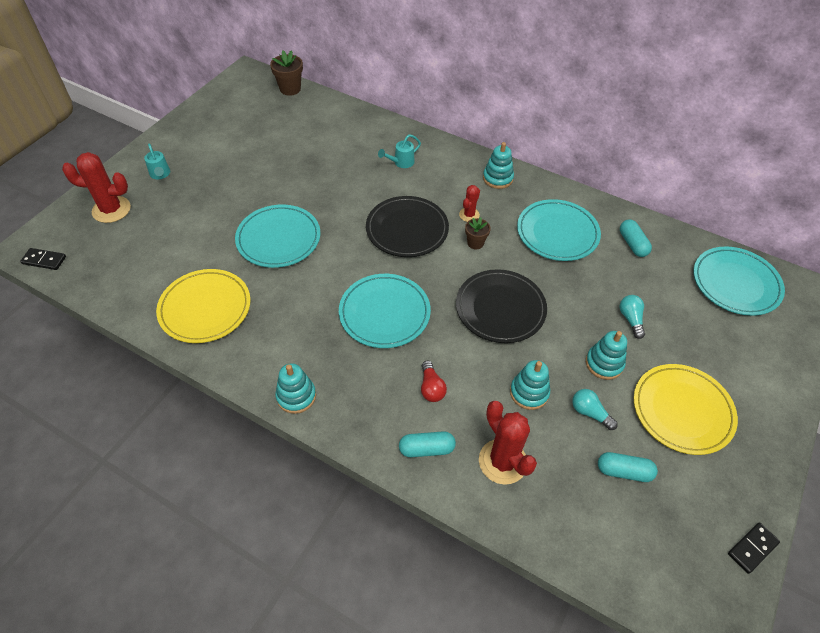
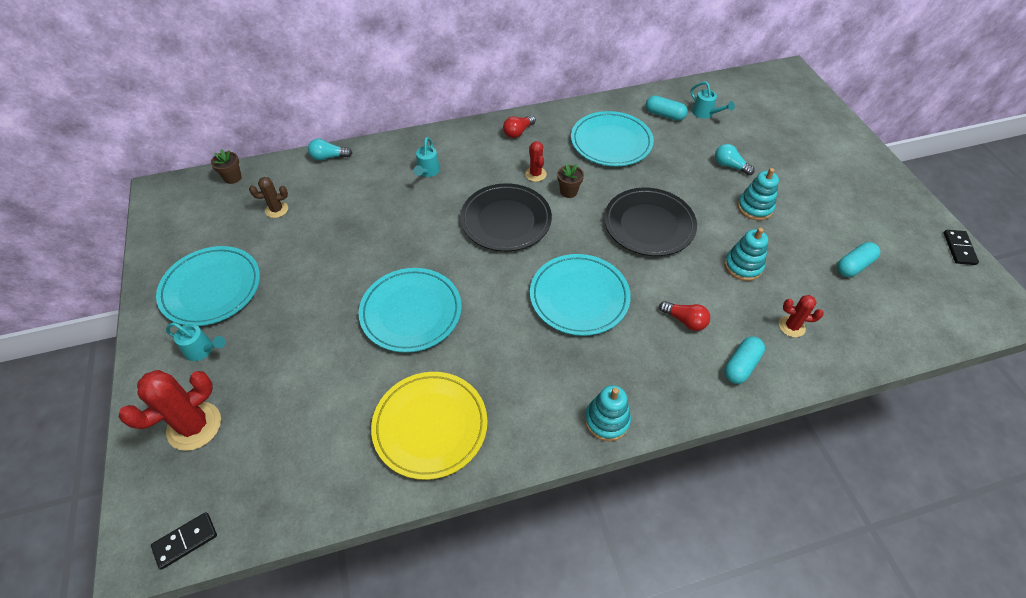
camera: 45 degrees left, 0 degrees up
(288, 124) = (276, 210): none -> brown cactus
(290, 89) = (233, 178): brown flower pot -> brown flower pot, size x0.65
(497, 178) = (518, 132): turquoise stacking toy -> red light bulb
(502, 461) = (791, 326): red cactus -> red cactus, size x0.55
(590, 413) = (790, 246): turquoise light bulb -> turquoise light bulb (329, 157)
(671, 268) = (705, 114): none -> turquoise watering can
(682, 410) = (829, 200): yellow plate -> none
(735, 283) = (750, 97): turquoise plate -> turquoise plate (211, 288)

